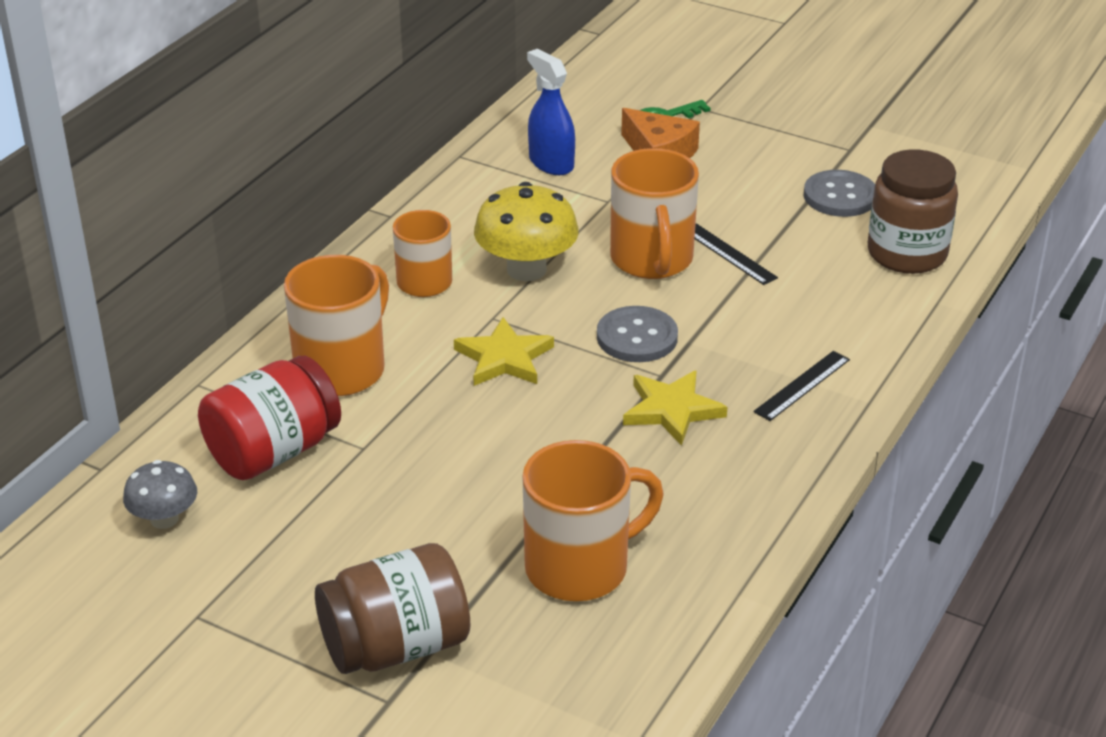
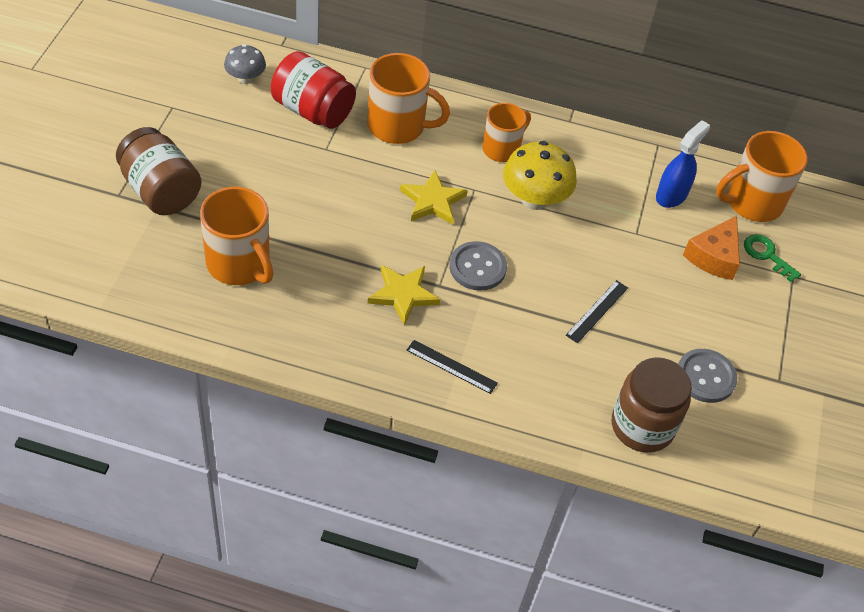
camera: 70 degrees right, 15 degrees up
(652, 260) = (571, 266): orange mug -> orange mug (752, 203)

